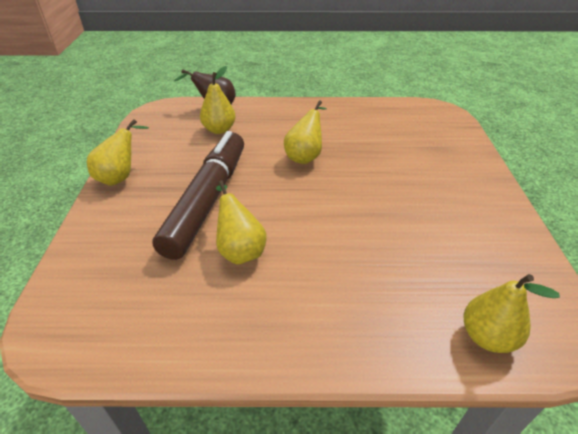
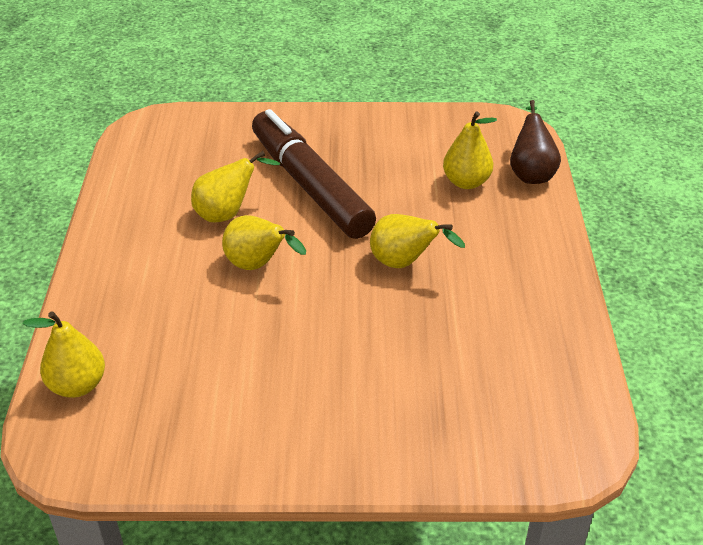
camera: 90 degrees right, 0 degrees up
(120, 177) = (354, 121): yellow pear -> yellow pear (258, 265)
(208, 200) = (310, 185): brown marker -> brown marker turned 135 degrees counterclockwise

